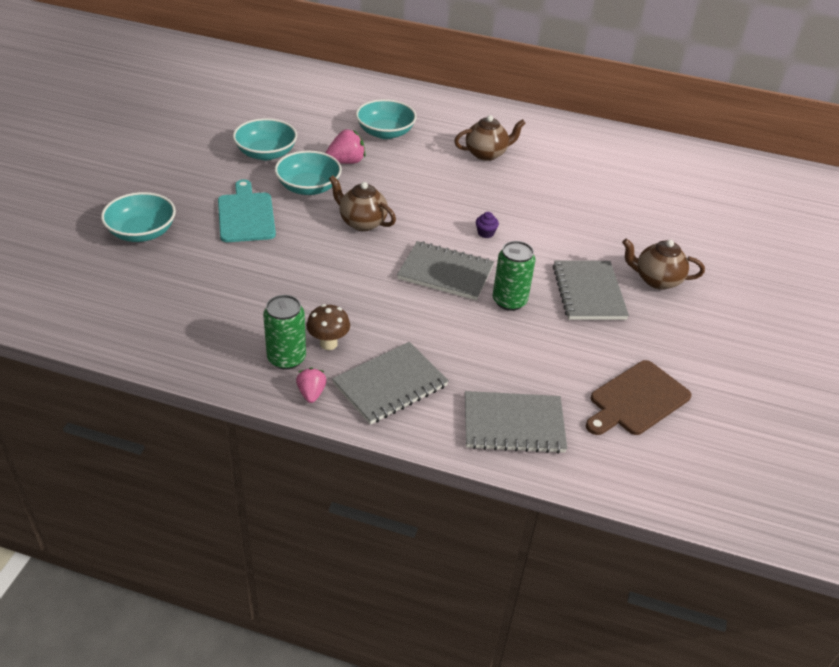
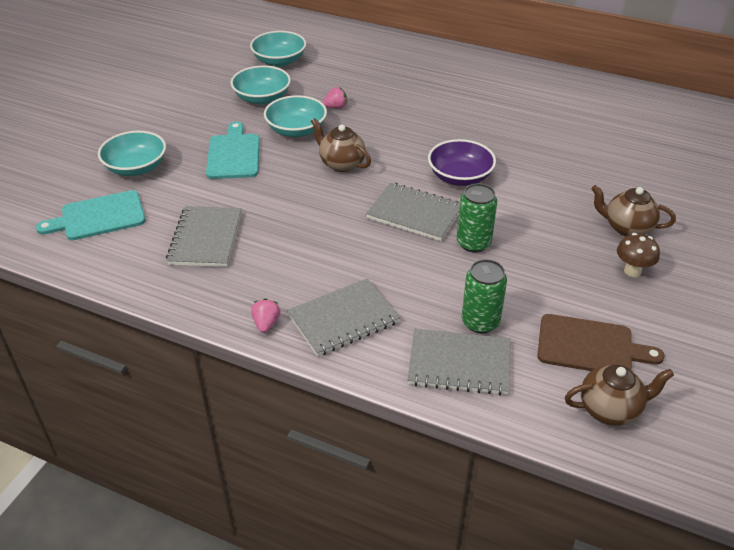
camera: 10 degrees right, 0 degrees up
(111, 287) = (99, 217): none -> turquoise cutting board
(286, 358) = (248, 289): green can -> green can (480, 322)
(328, 344) = (290, 277): brown mushroom -> brown mushroom (632, 271)
(346, 162) = (336, 107): pink strawberry -> pink strawberry, size x0.65
(385, 132) = (377, 80): turquoise bowl -> turquoise bowl (279, 61)
(485, 233) = (460, 177): purple cupcake -> purple bowl
(486, 154) = (472, 102): brown teapot -> brown teapot (610, 409)
(588, 292) = (555, 237): grey notebook -> grey notebook (205, 238)
(637, 400) = (590, 346): brown cutting board -> brown cutting board turned 135 degrees counterclockwise

